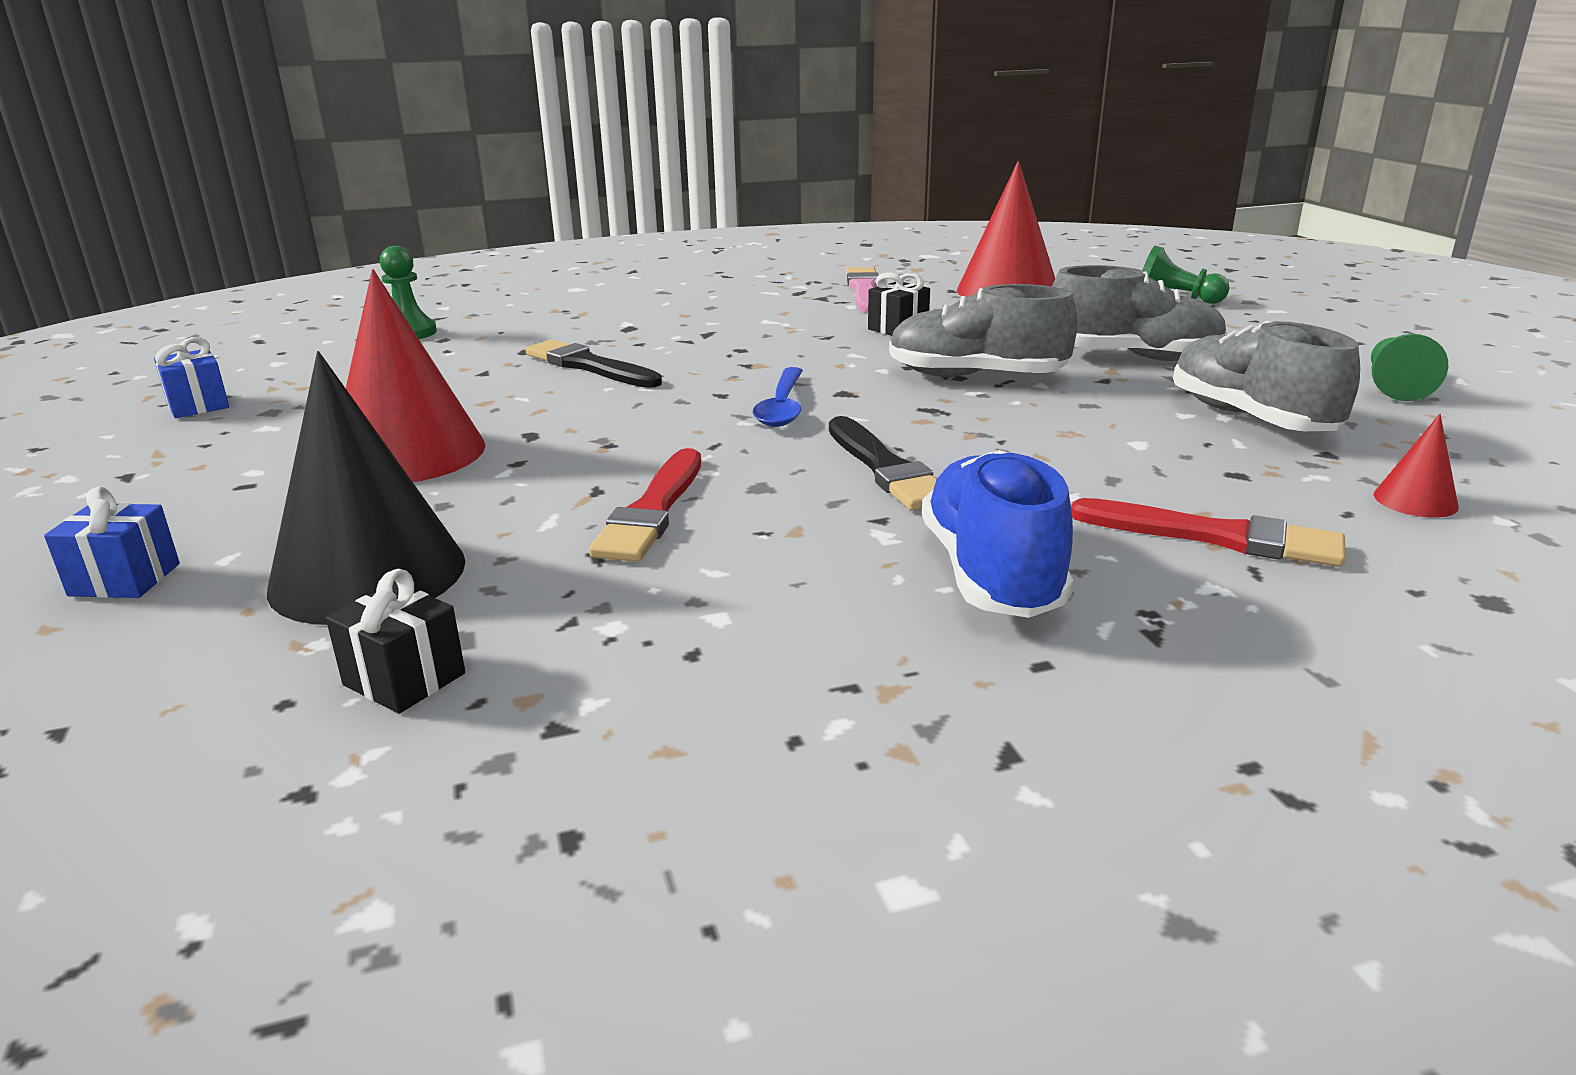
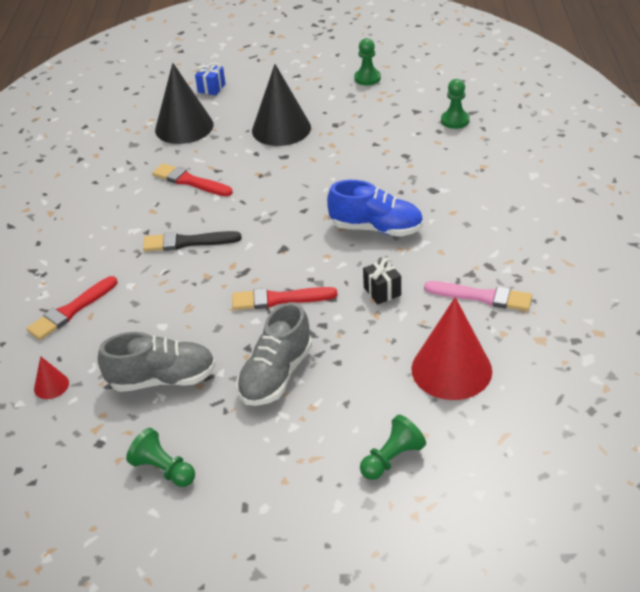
camera: 110 degrees right, 15 degrees up
(198, 405) = (367, 78): blue gift -> green pawn
(404, 679) = (120, 136): black gift -> none
(408, 453) = (281, 129): red cone -> black cone
(590, 366) = (367, 174): black brush -> none
(782, 407) = (275, 226): blue spoon -> none
(975, 377) = (280, 299): grey shoe -> red brush
(991, 574) = (90, 247): blue shoe -> blue shoe (376, 228)

